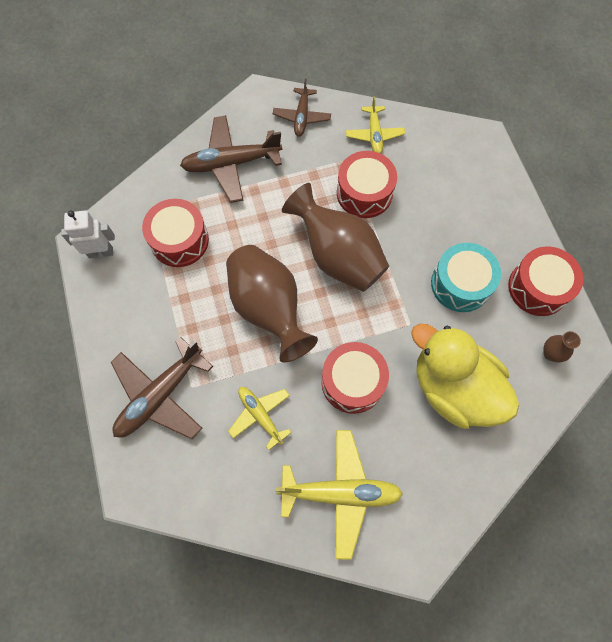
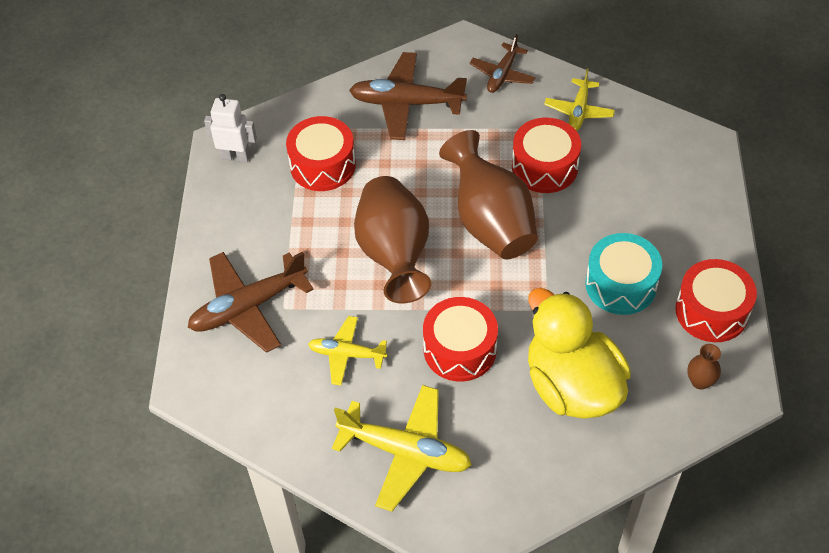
camera: 20 degrees right, 15 degrees down
(260, 415) = (347, 354): yellow plane -> yellow plane turned 60 degrees counterclockwise

